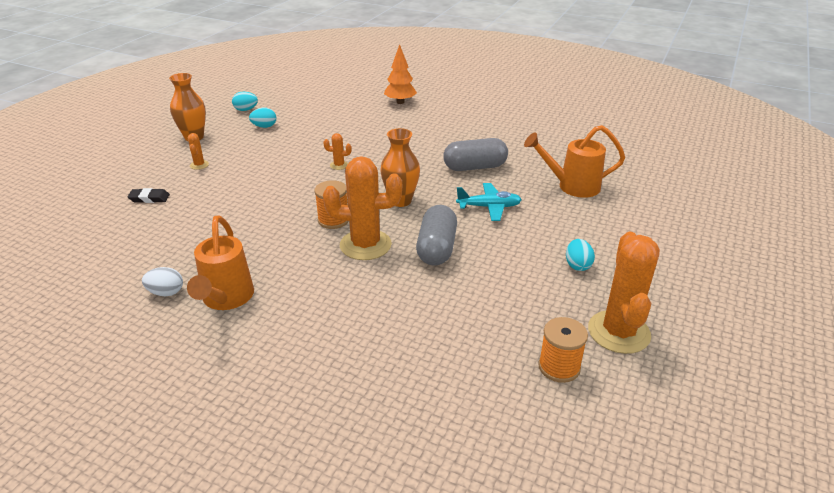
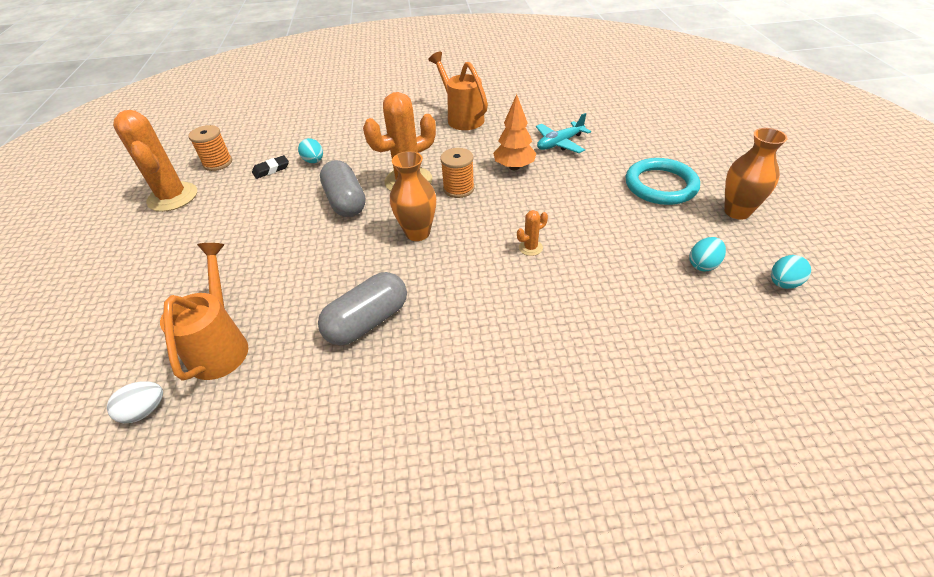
camera: 150 degrees right, 10 degrees up
(149, 198) = (632, 144): black eraser -> black eraser (271, 169)
(166, 292) = (503, 107): white egg -> white egg (145, 411)
(199, 165) = (660, 185): orange cactus -> turquoise ring
(400, 102) = (614, 440): orange tree -> orange tree (514, 167)
(489, 207) = (318, 265): turquoise plane -> turquoise plane (559, 143)
(572, 186) = (221, 346): orange watering can -> orange watering can turned 60 degrees counterclockwise
(577, 265) = (208, 237): turquoise egg -> turquoise egg (314, 161)

